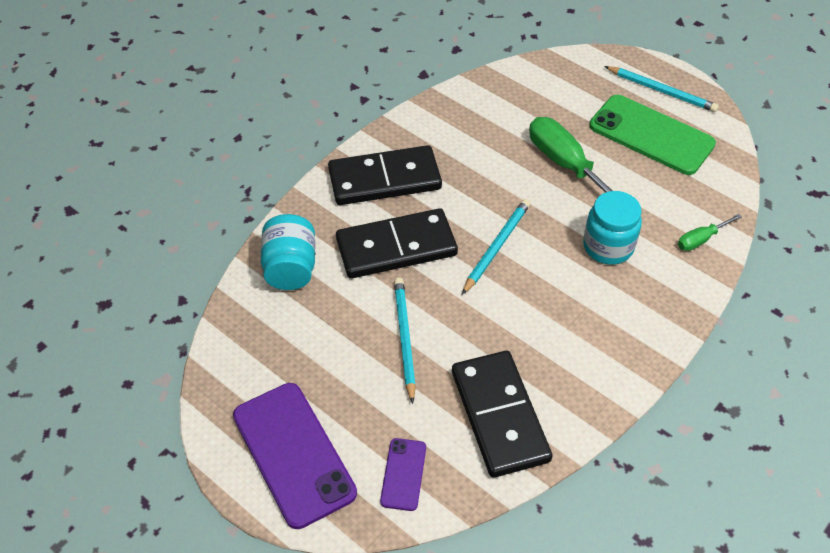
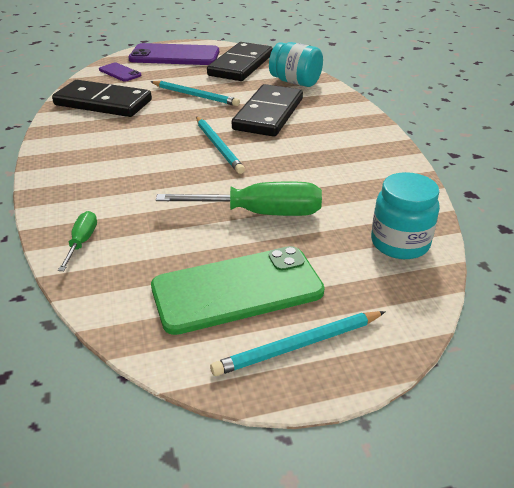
camera: 125 degrees right, 15 degrees down
(384, 179) = (340, 130): black domino -> black domino (240, 65)
(608, 246) = (149, 191): turquoise jar -> turquoise jar (400, 243)

